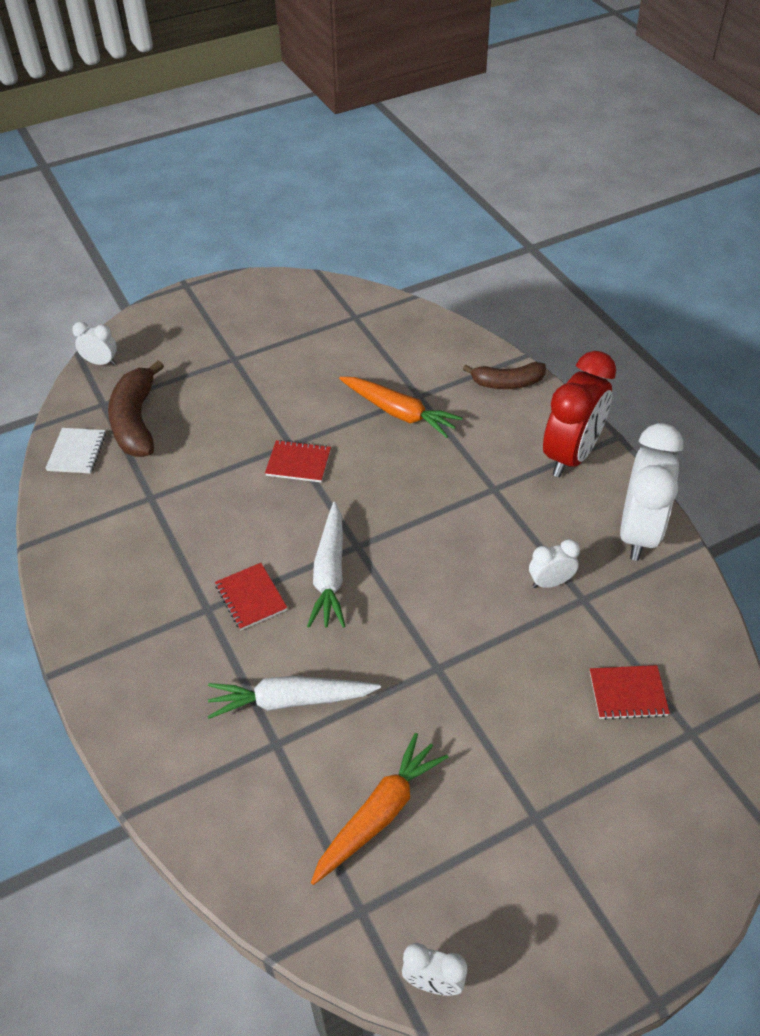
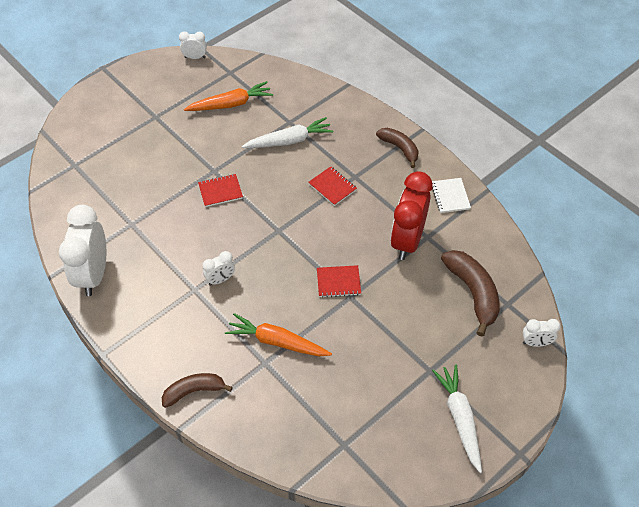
camera: 165 degrees right, 5 degrees up
(77, 452) = (498, 259): white notebook -> white notebook (450, 196)
(109, 644) = (400, 148): none -> brown banana
(330, 573) = (290, 210): white carrot -> white carrot (460, 419)
(379, 814) = (230, 104): orange carrot -> orange carrot turned 135 degrees counterclockwise
(550, 582) = (152, 230): white clock -> white clock (220, 279)
(571, 455) = (140, 328): red clock -> red clock (407, 240)
(628, 693) = (107, 177): red notebook -> red notebook (220, 191)

